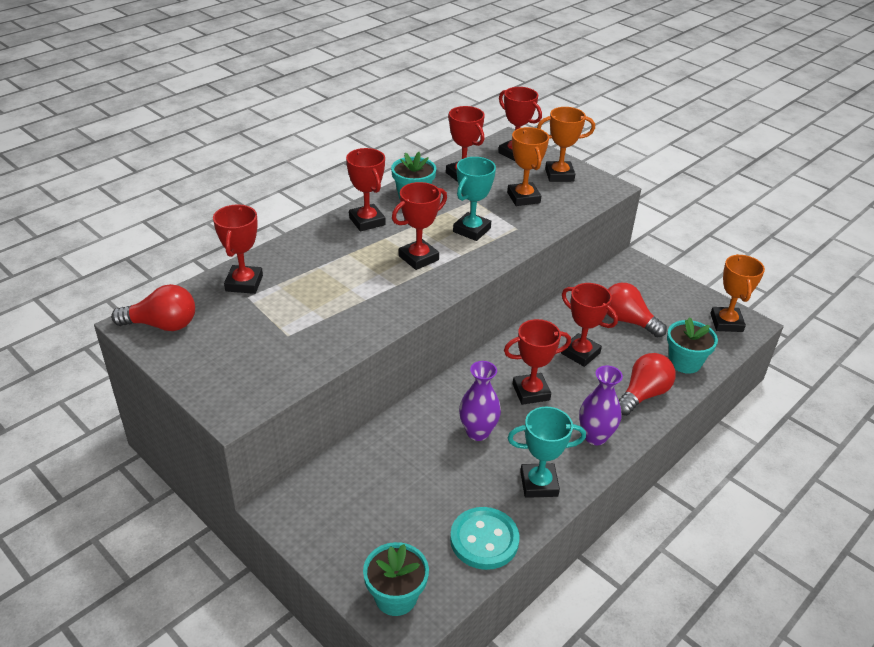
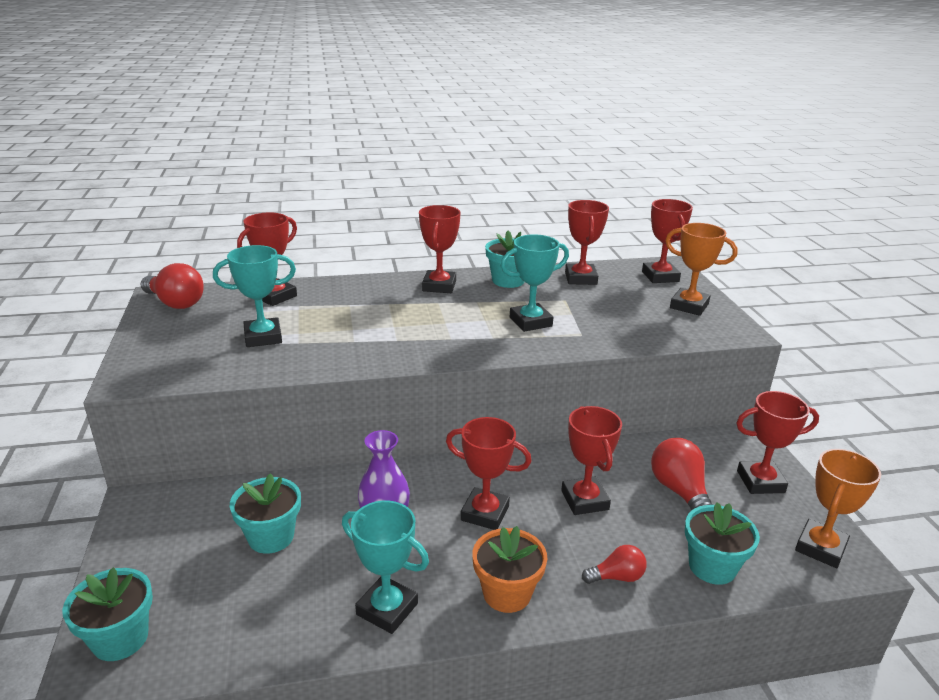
camera: 35 degrees right, 10 degrees down
(289, 325) = (263, 337): none -> turquoise trophy
(412, 480) = (271, 537): none -> turquoise flower pot
(418, 258) = (447, 327): red trophy -> red trophy (760, 481)
(484, 540) = (265, 634): turquoise button -> none
(523, 198) = (622, 313): orange trophy -> none
(595, 437) = (507, 593): purple vase -> orange flower pot
(643, 395) = (616, 577): red light bulb -> red light bulb, size x0.60

